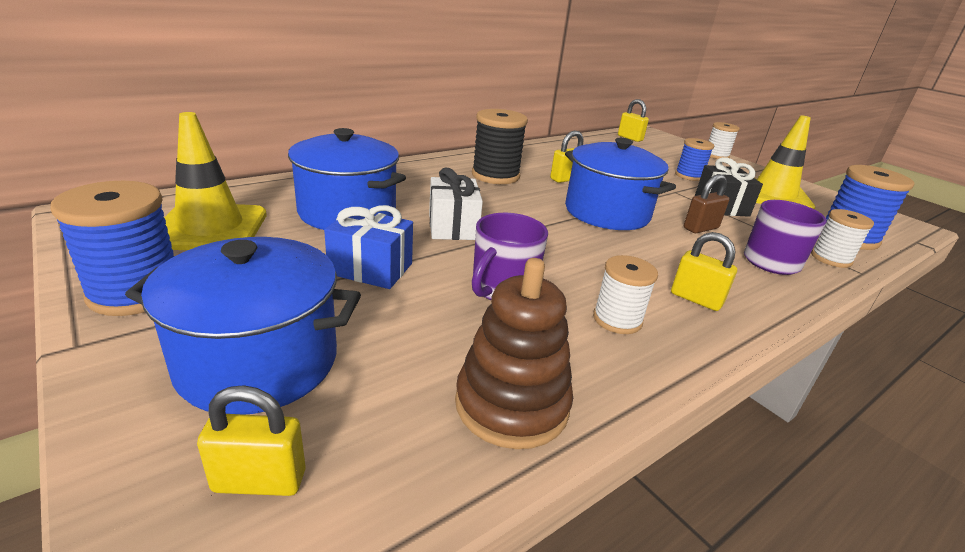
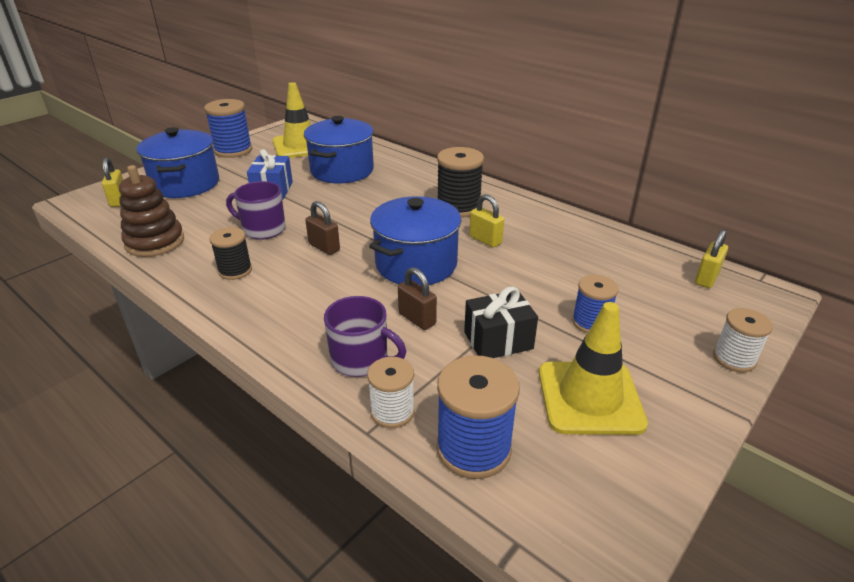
camera: 80 degrees right, 5 degrees up
(453, 226) = (342, 204): white gift -> none
(564, 252) = (324, 247): none -> brown padlock
(617, 319) = (235, 270): white spool -> black spool
(696, 299) = (271, 305): yellow padlock -> none

